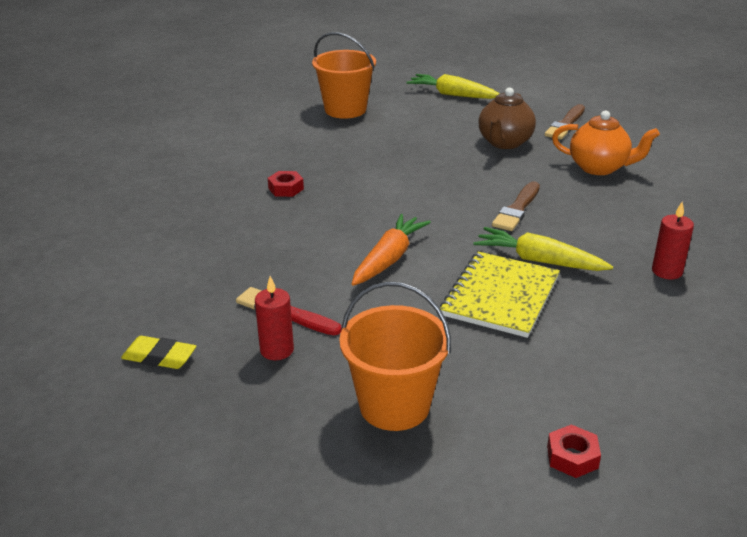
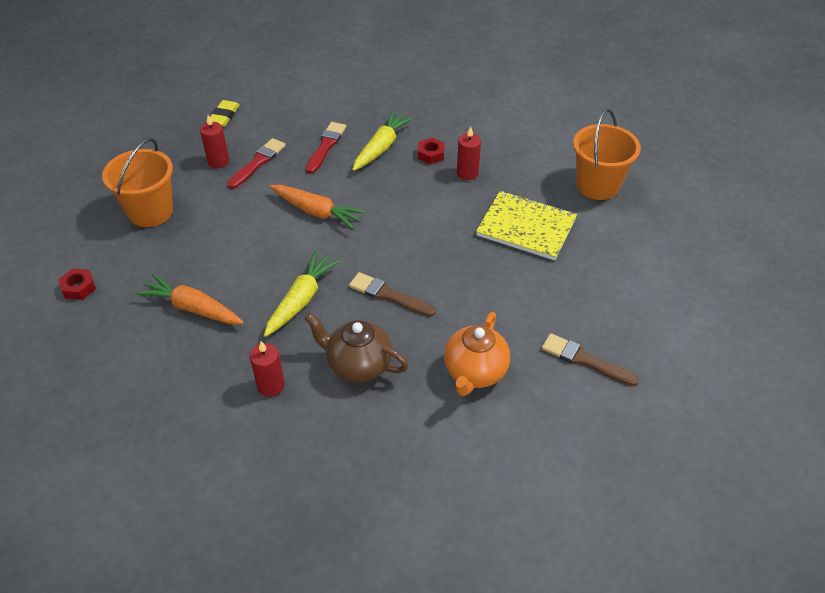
camera: 90 degrees right, 15 degrees up
(256, 259) = (326, 146): none -> red brush
(321, 168) = (467, 173): none -> red candle
(453, 95) = (654, 268): yellow carrot -> yellow carrot (381, 147)
(500, 296) = (255, 271): yellow notebook -> yellow notebook (526, 227)
(504, 143) = (530, 300): brown teapot -> brown teapot (358, 365)
(577, 338) = (192, 308): none -> orange carrot

